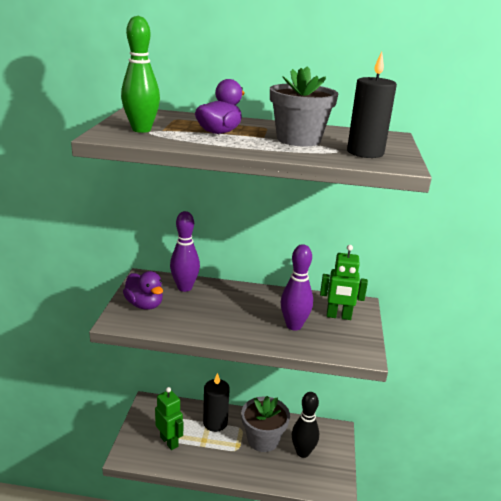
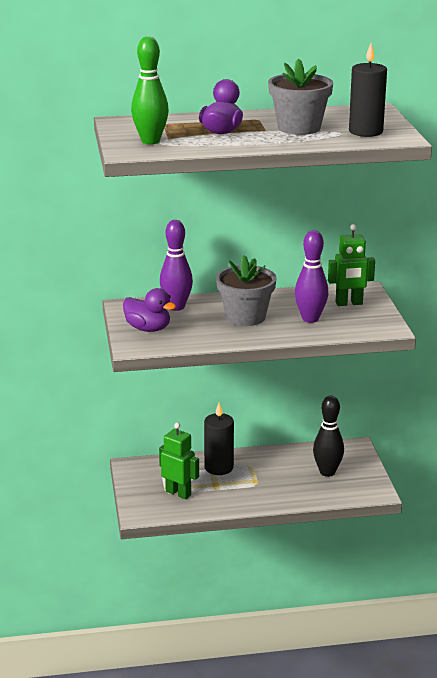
camera: 15 degrees left, 0 degrees up
(263, 439) = (279, 470): grey flower pot -> grey flower pot (245, 317)

